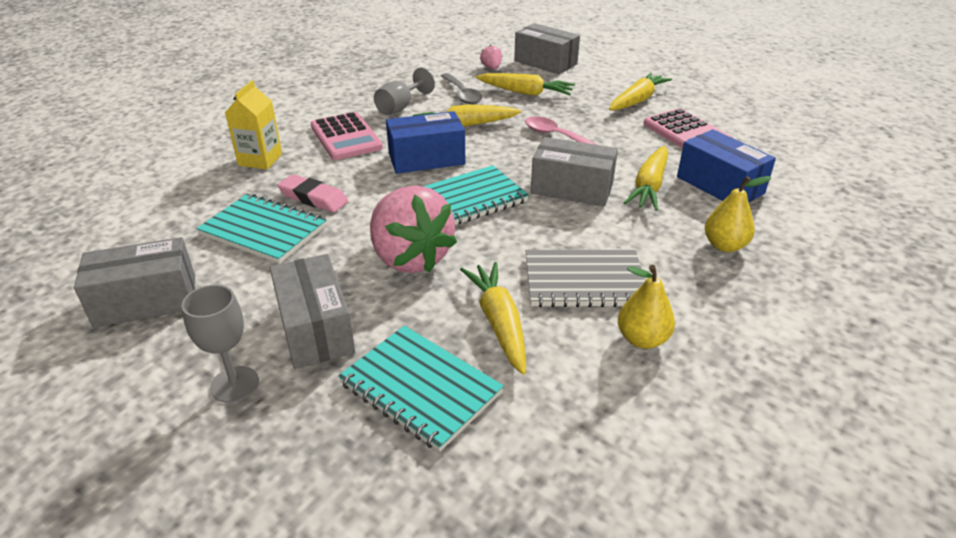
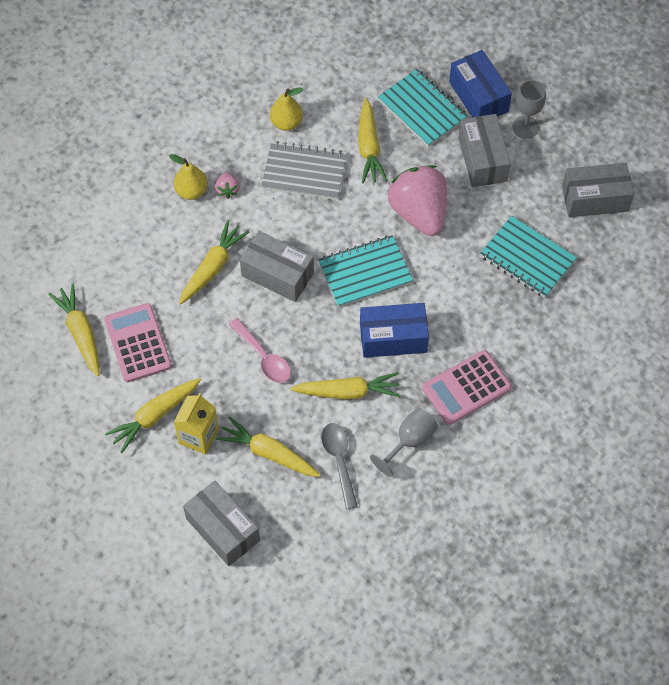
camera: 170 degrees left, 25 degrees up
(260, 160) = (544, 360): yellow carton -> yellow carton (198, 436)
(313, 198) = (492, 294): pink eraser -> none
(346, 137) = (466, 388): pink calculator -> pink calculator turned 105 degrees counterclockwise
(491, 68) = (292, 524): pink strawberry -> pink strawberry (227, 190)
(720, 185) = (153, 260): blue box -> blue box (478, 96)
(748, 134) = (80, 333): none -> yellow carrot

